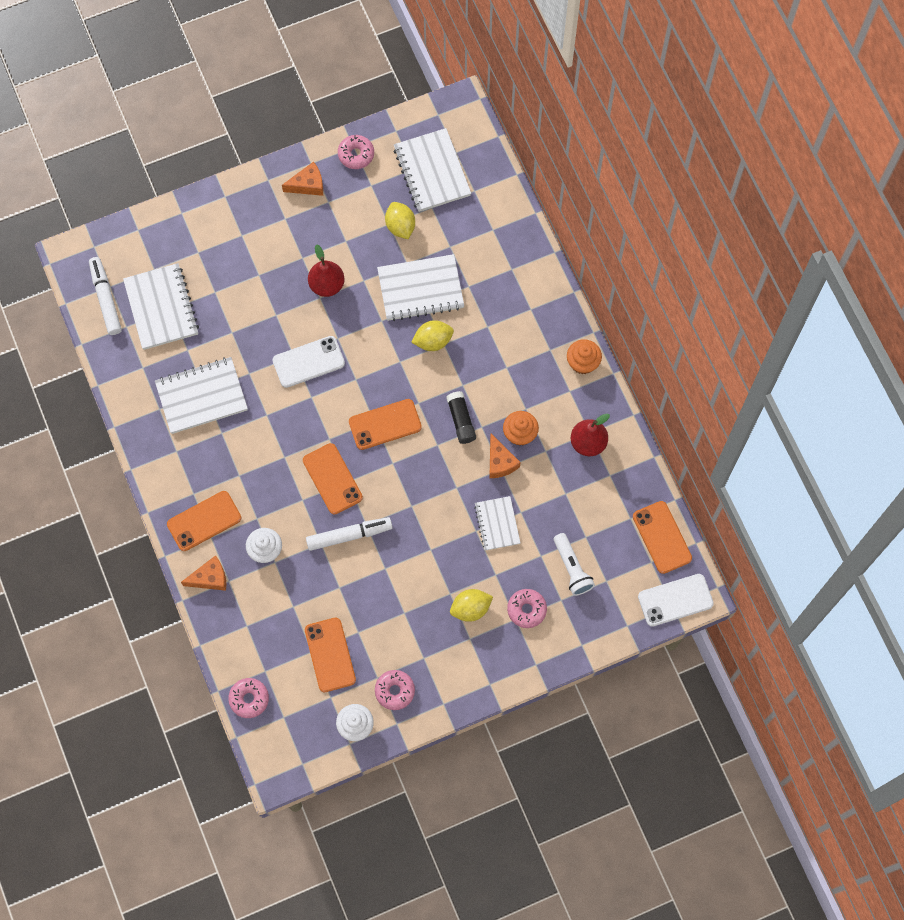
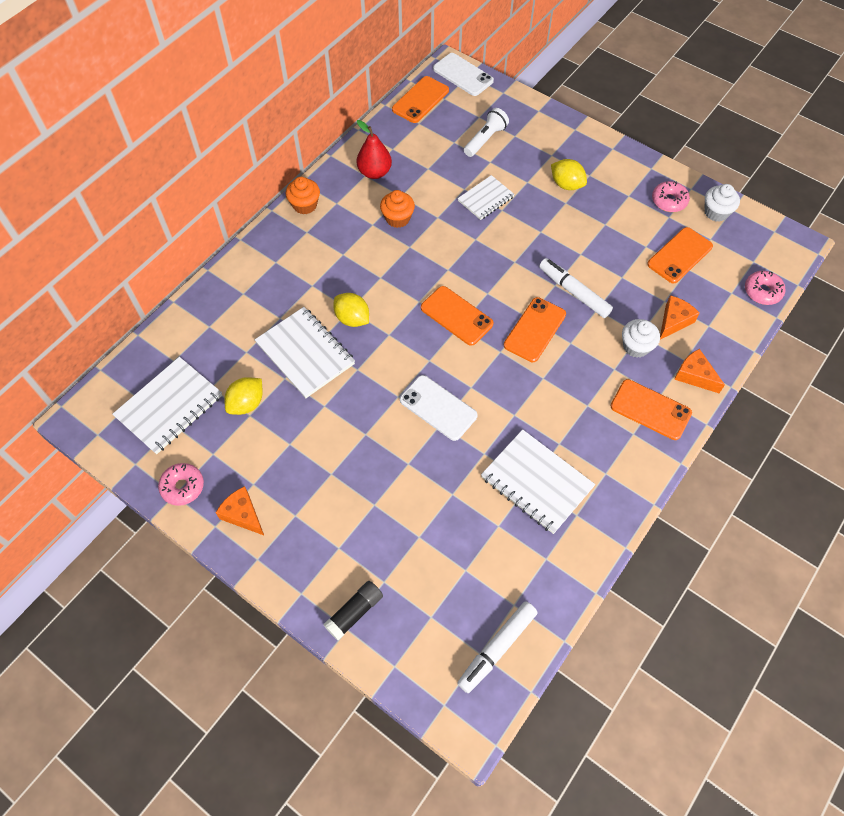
camera: 120 degrees left, 10 degrees down
(161, 308) = (469, 580): white notebook -> none
(327, 285) = (348, 435): red pear -> none
(461, 420) = (414, 263): black glue stick -> black glue stick (354, 612)
(500, 462) = (432, 220): orange cheese -> orange cheese (674, 321)
(526, 610) = (539, 151): pink donut -> none

